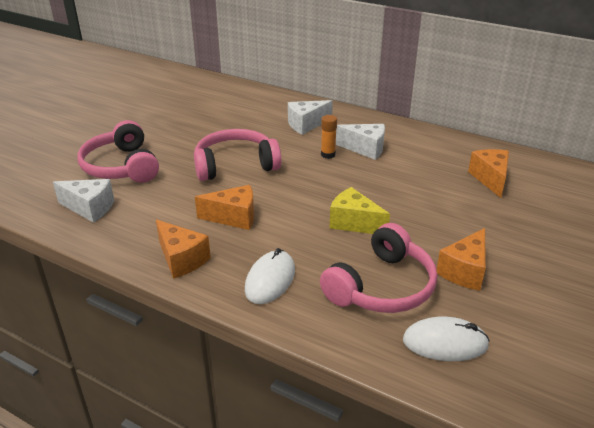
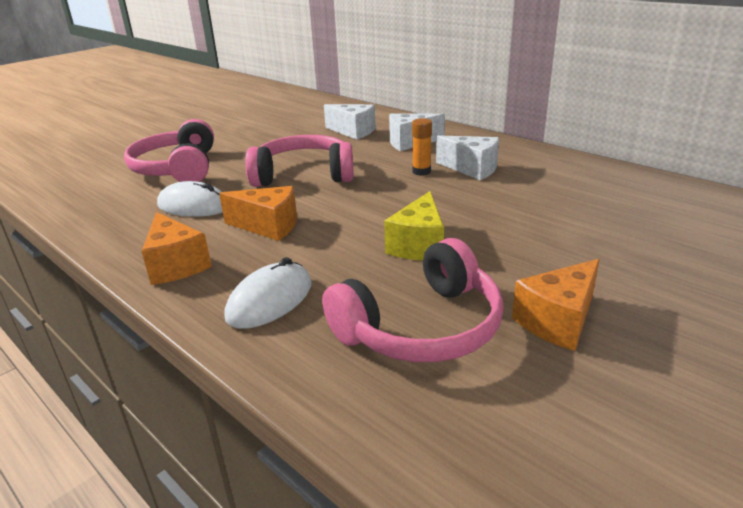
camera: 15 degrees right, 5 degrees down
(90, 208) = (114, 204): white cheese -> white cheese (353, 131)
(354, 223) = (419, 245): yellow cheese -> yellow cheese turned 120 degrees counterclockwise
(445, 343) = (488, 422): white mouse -> white mouse (194, 206)
(490, 179) = (635, 211): orange cheese -> none

